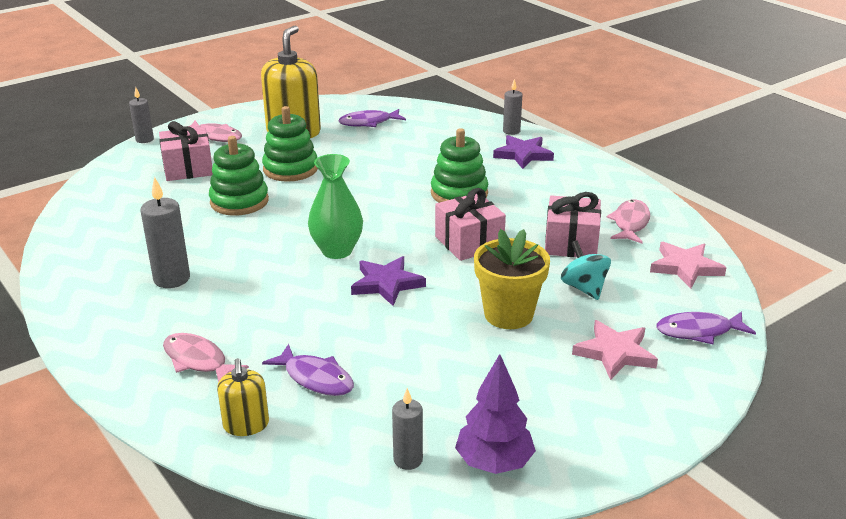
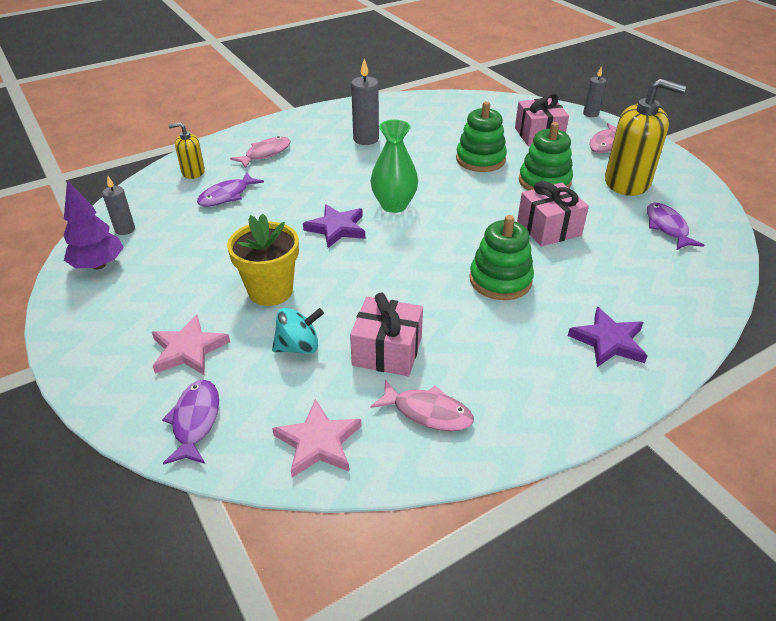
camera: 95 degrees right, 10 degrees up
(469, 242) = (398, 278): pink gift -> pink gift (548, 228)
(511, 131) = (680, 339): grey candle -> none

